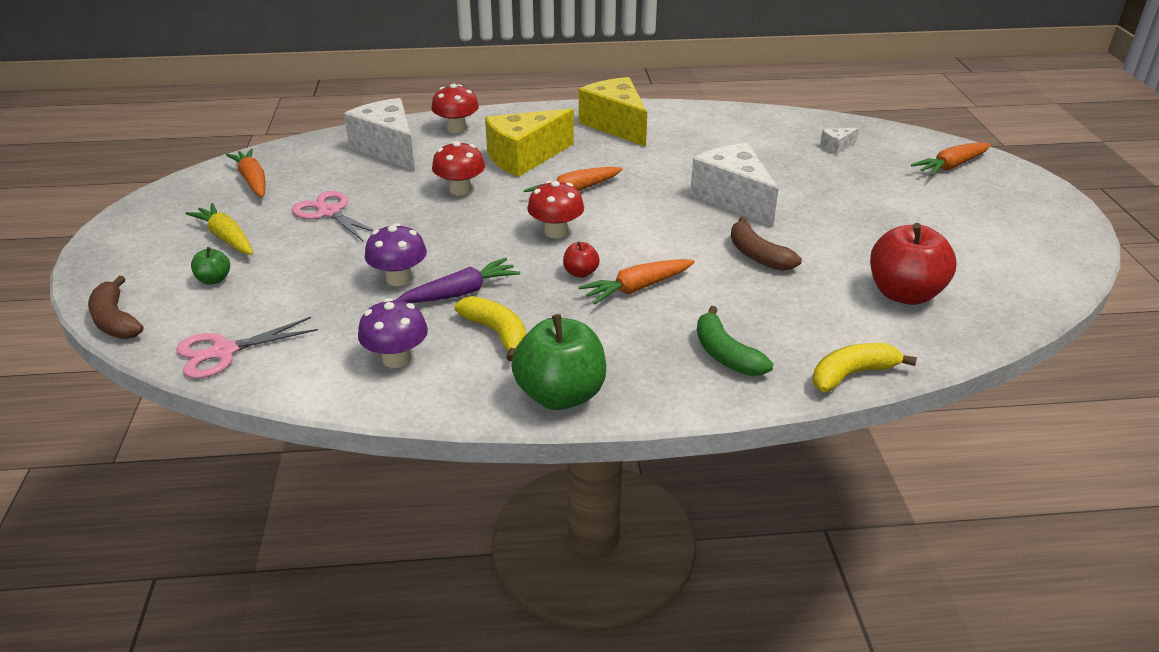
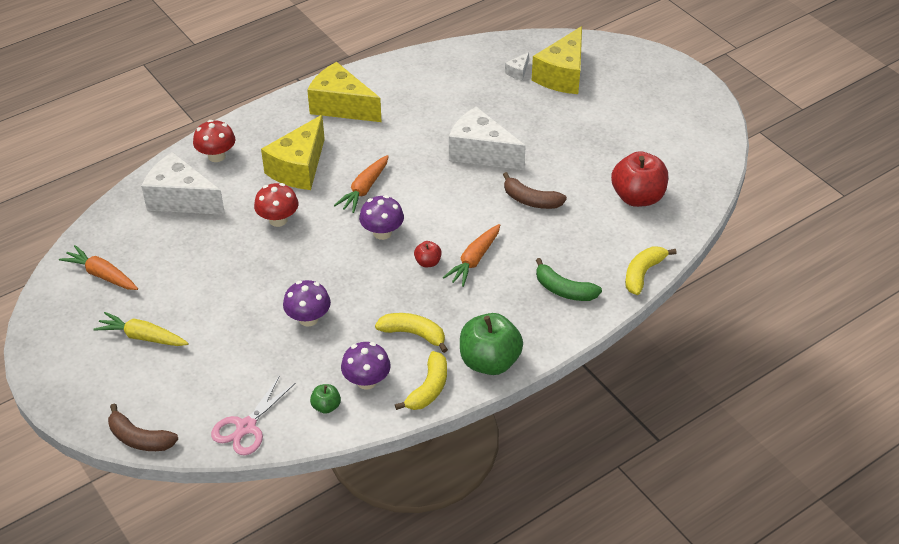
camera: 30 degrees left, 10 degrees up
(214, 280) = (174, 376): green apple -> green apple (326, 406)
(329, 212) = (198, 281): pink scissors -> none
(459, 394) = (428, 388): none -> yellow banana
(460, 293) = (361, 313): purple carrot -> none
(556, 232) = (382, 233): red mushroom -> purple mushroom
(889, 162) = (562, 75): none -> yellow cheese
(951, 166) = (605, 65): orange carrot -> none

